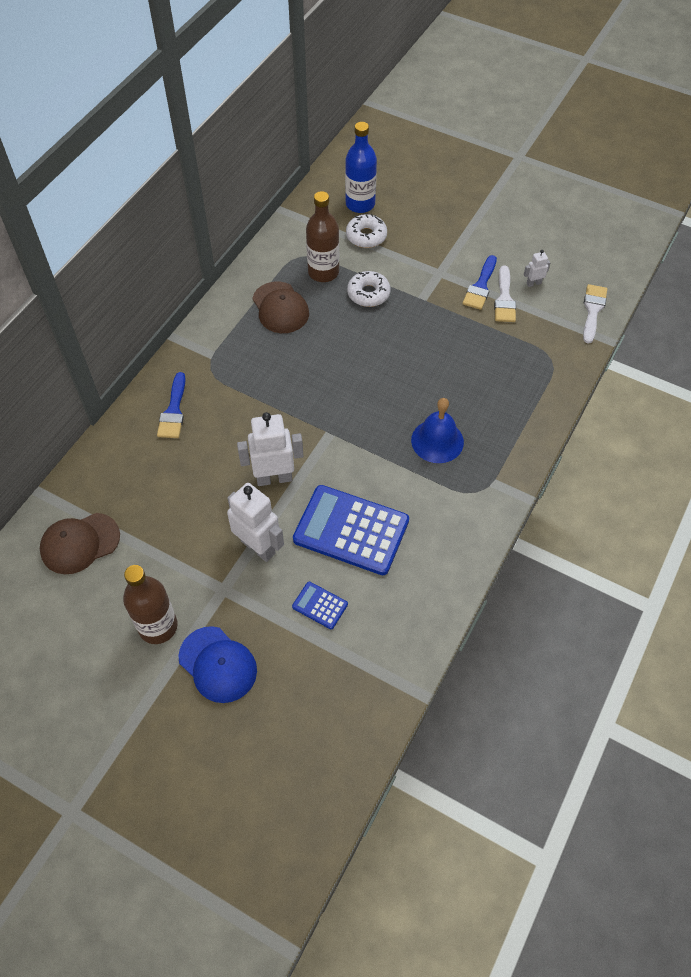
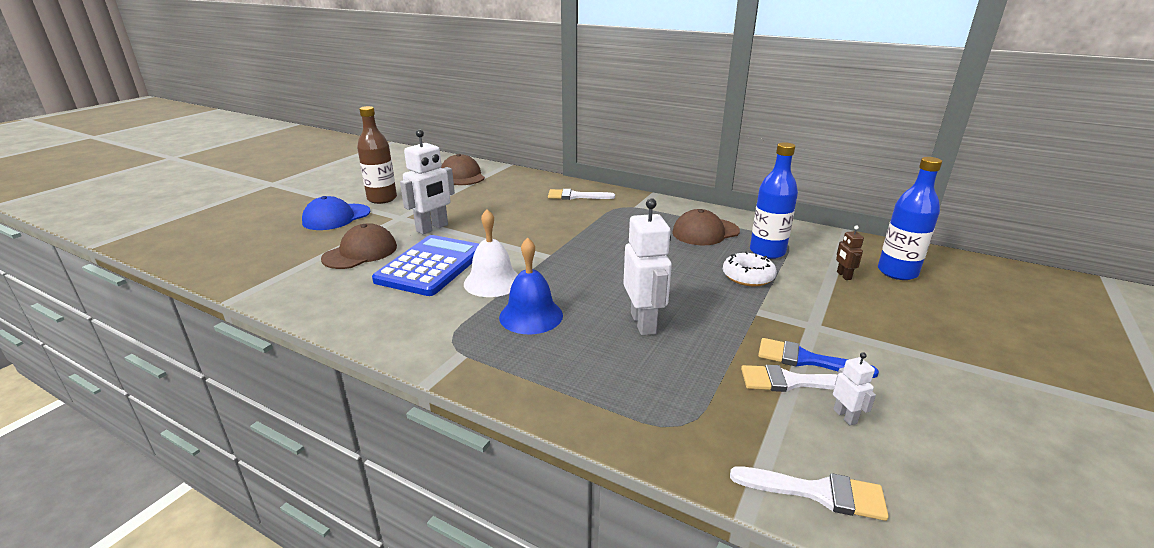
camera: 90 degrees right, 30 degrees down
(173, 411) = (576, 196): blue brush -> white brush
(274, 478) = (500, 233): white robot -> white robot (643, 323)
(320, 605) = (360, 252): blue calculator -> brown cap
(323, 272) = (767, 252): brown bottle -> blue bottle
(366, 236) = (843, 276): white donut -> brown robot
(382, 474) = (492, 282): none -> white bell

